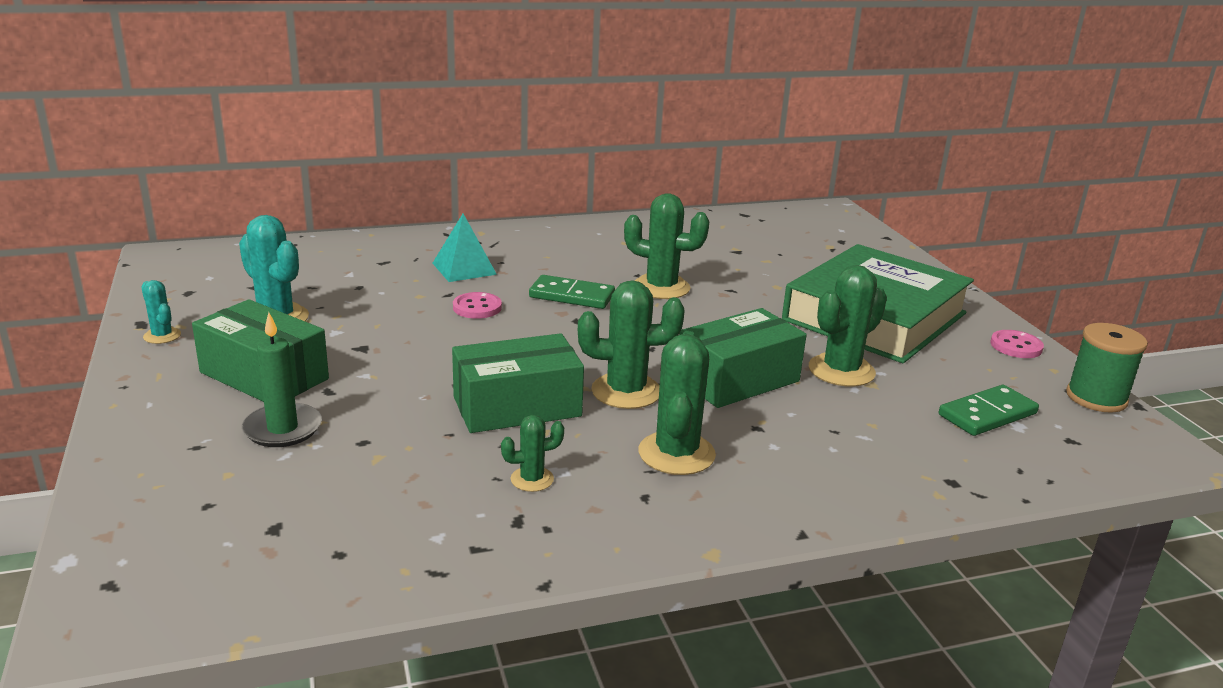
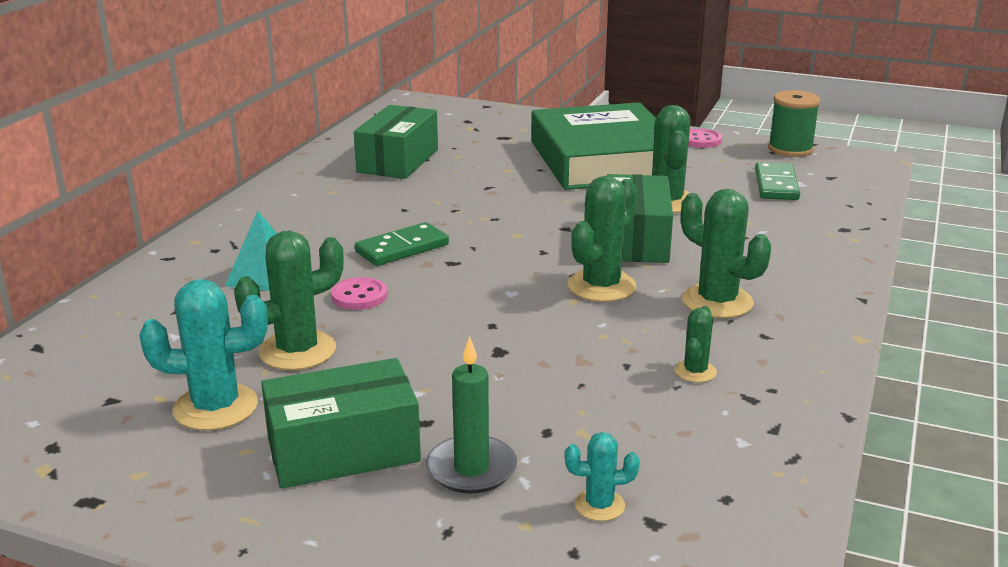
camera: 50 degrees left, 0 degrees up
(162, 336) = (147, 493): turquoise cactus -> turquoise cactus (599, 505)
(517, 406) = (570, 339): green box -> green box (398, 161)
(661, 287) = (443, 209): green cactus -> green cactus (297, 351)

